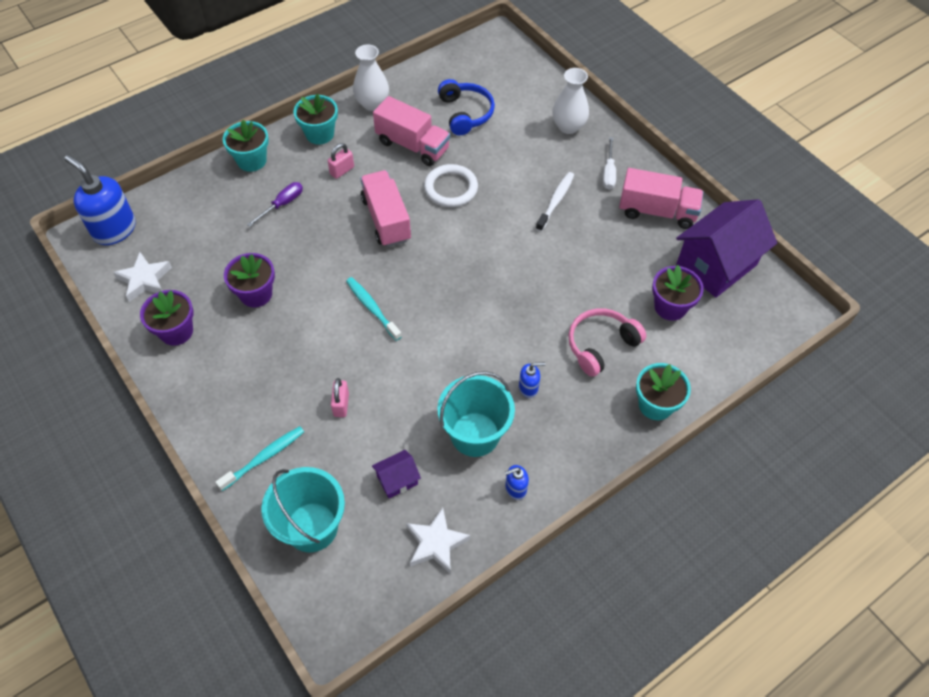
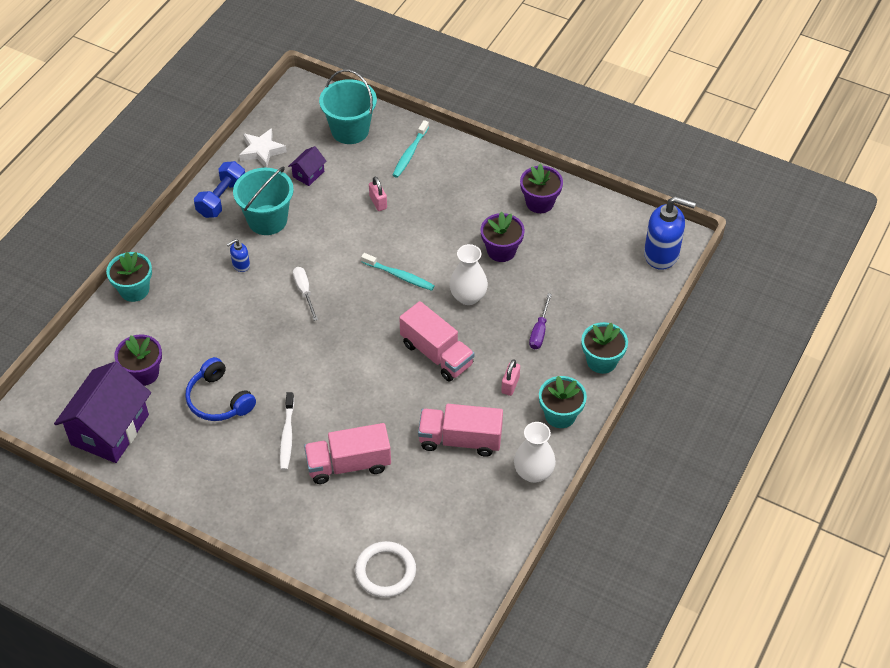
camera: 155 degrees right, 5 degrees down
(145, 280) = (598, 227): white star -> none
(451, 188) = (395, 408): white ring -> white ring (385, 571)
(465, 113) = (429, 501): blue headphones -> blue headphones (219, 400)
(515, 488) = (221, 199): blue soap dispenser -> blue dumbbell
(568, 126) = (311, 530): white vase -> white vase (468, 297)
(601, 345) = (194, 318): pink headphones -> none
(608, 173) = (246, 489): white screwdriver -> white screwdriver (304, 291)
(657, 211) = (182, 464): pink truck -> pink truck (348, 464)

